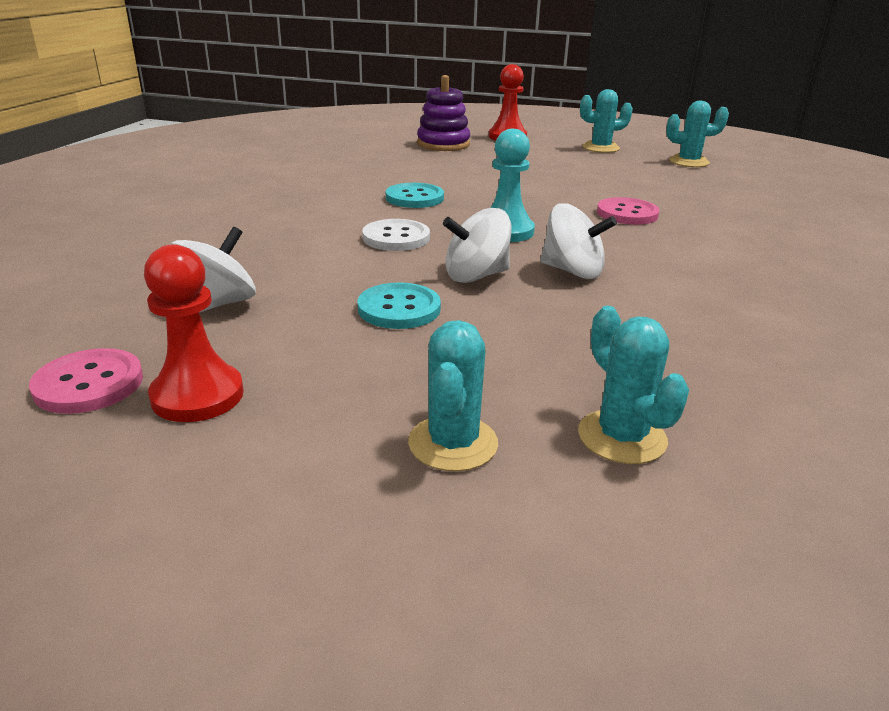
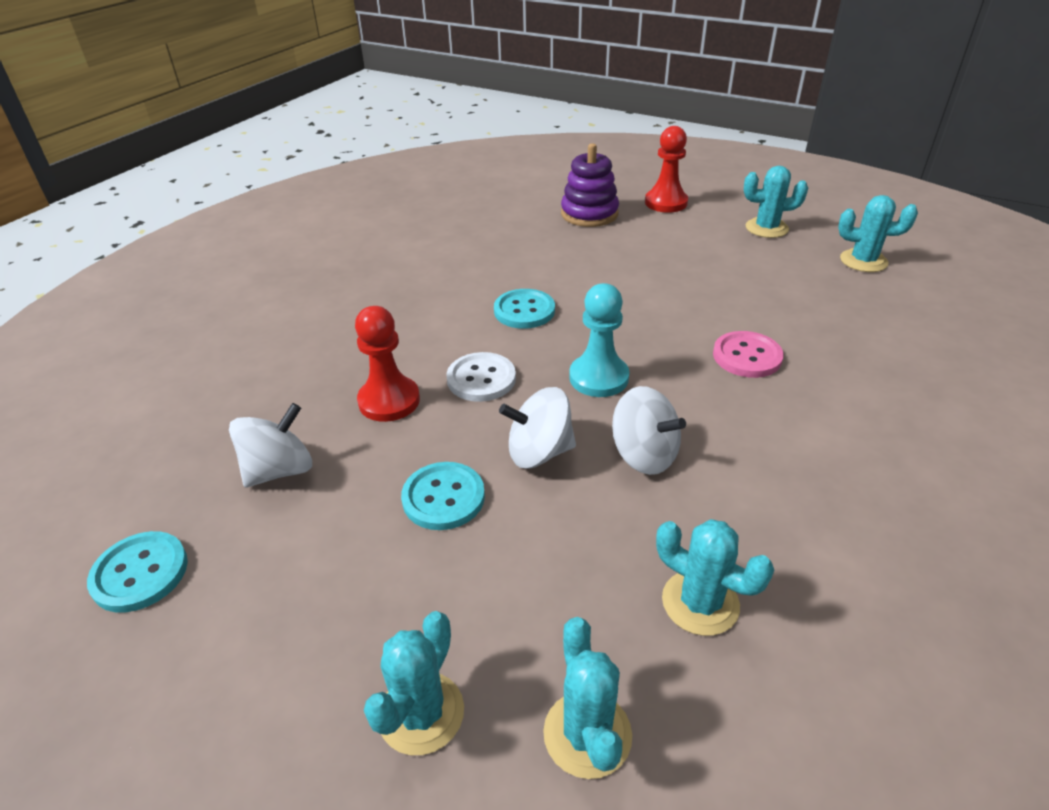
camera: 15 degrees right, 10 degrees up
(89, 384) = (140, 573): pink button -> turquoise button
(197, 396) = (222, 604): red pawn -> red pawn (389, 401)
(674, 349) = (700, 602): none -> turquoise cactus

